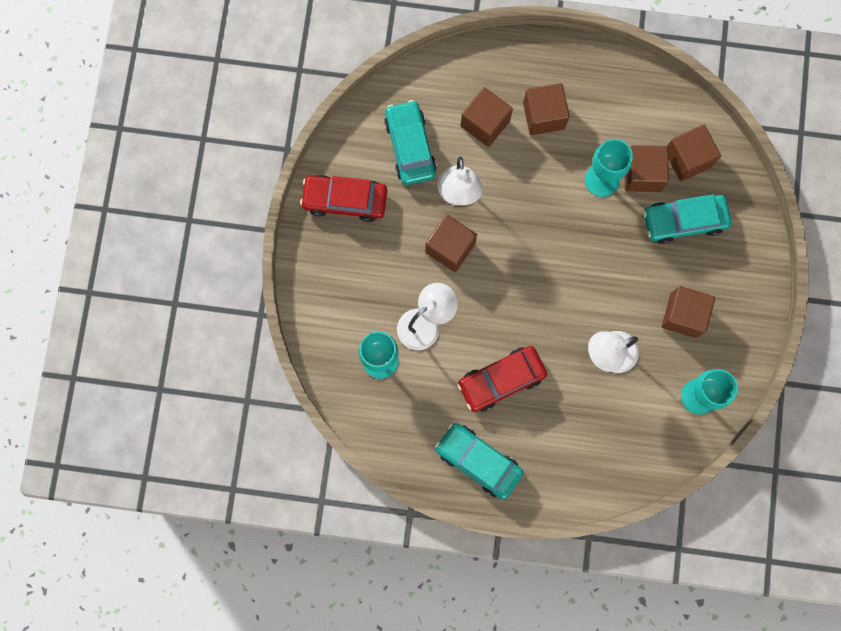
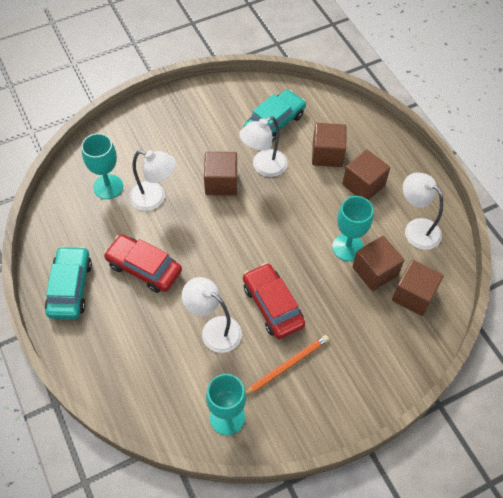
camera: 55 degrees right, 20 degrees down
(345, 200) = (208, 108): red car -> red car (273, 305)
(623, 104) = (416, 229): none -> white lamp
(683, 315) = (286, 366): brown cube -> orange pencil
(684, 221) = (363, 321): turquoise car -> none

